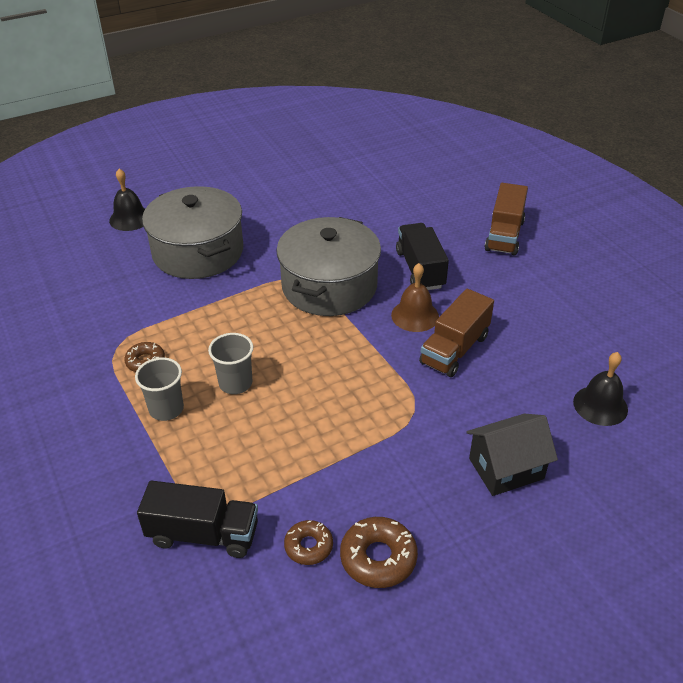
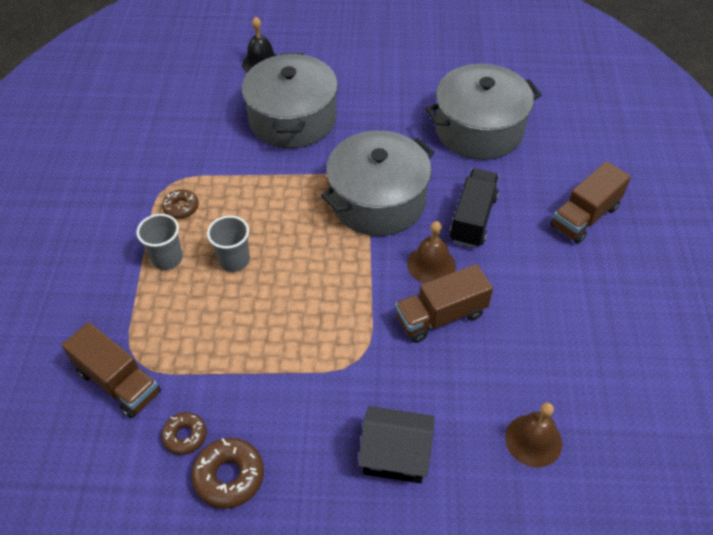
camera: 30 degrees right, 10 degrees up
(203, 534) = (118, 382): black truck -> brown truck
(370, 204) = (479, 129): none -> grey pot
(600, 405) = (533, 440): black bell -> brown bell

